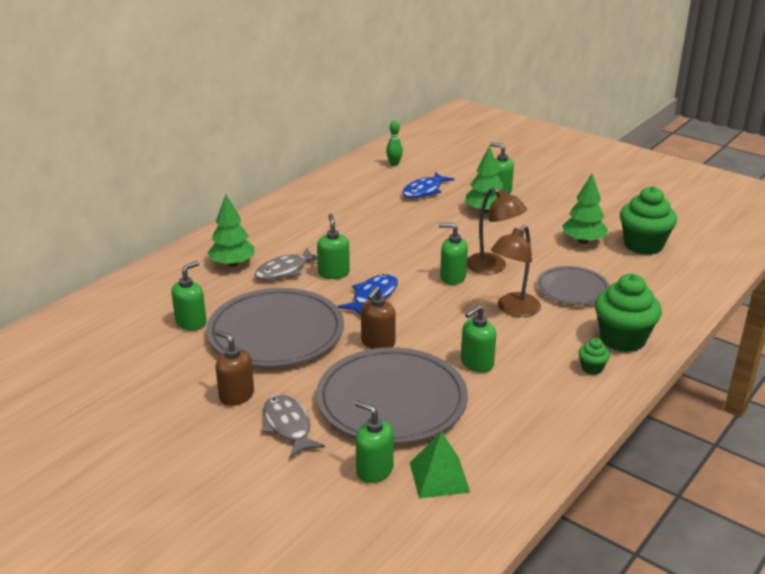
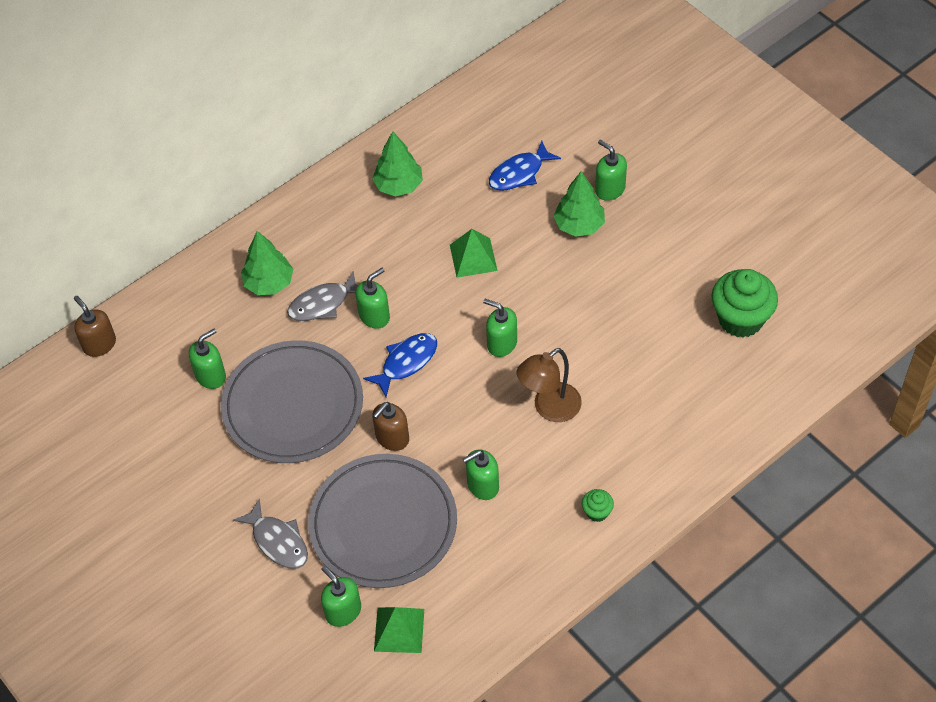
camera: 15 degrees right, 25 degrees up
(236, 395) = (237, 491): brown soap dispenser -> brown soap dispenser (99, 344)
(288, 426) = (278, 541): grey fish -> grey fish turned 150 degrees clockwise
(334, 273) = (374, 316): green soap dispenser -> green soap dispenser turned 45 degrees clockwise
(394, 164) = (499, 110): green bowling pin -> none
(406, 234) = (473, 257): none -> green pyramid
(493, 267) = (552, 333): brown lamp -> none
(572, 289) = (626, 384): grey plate -> none
(583, 241) = (673, 301): green tree -> green tree (399, 185)
(622, 339) = (647, 474): green cupcake -> none

